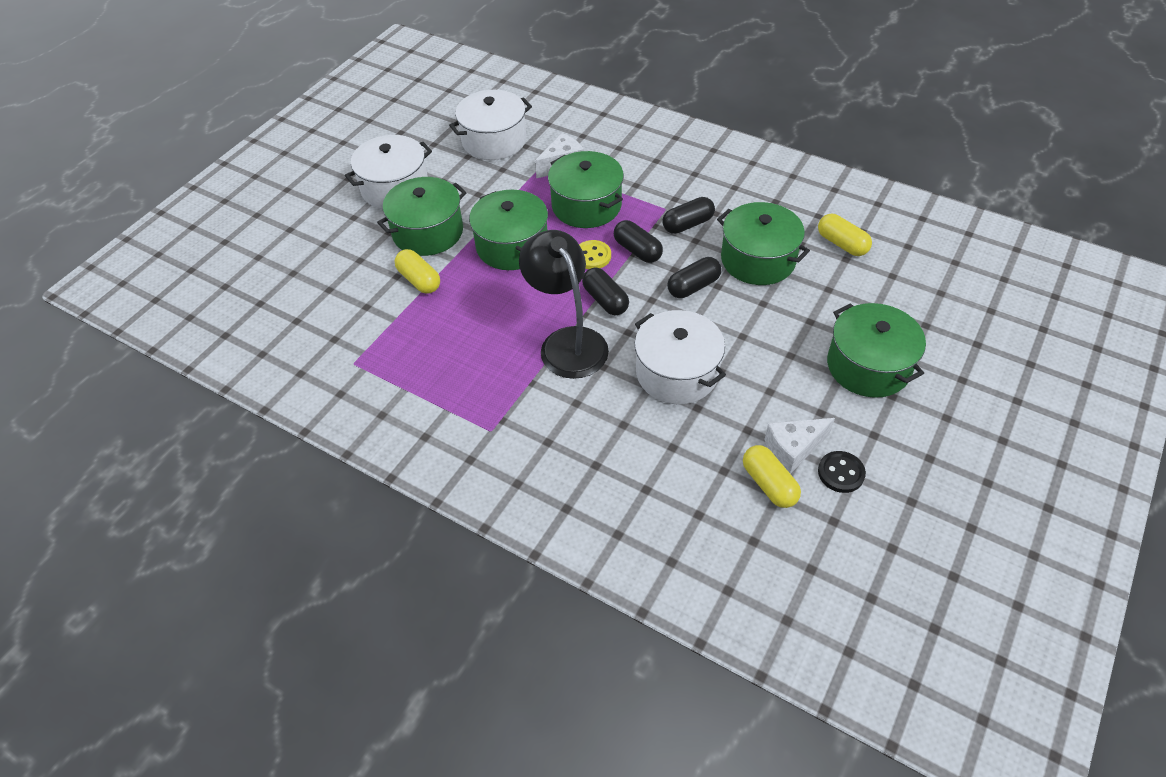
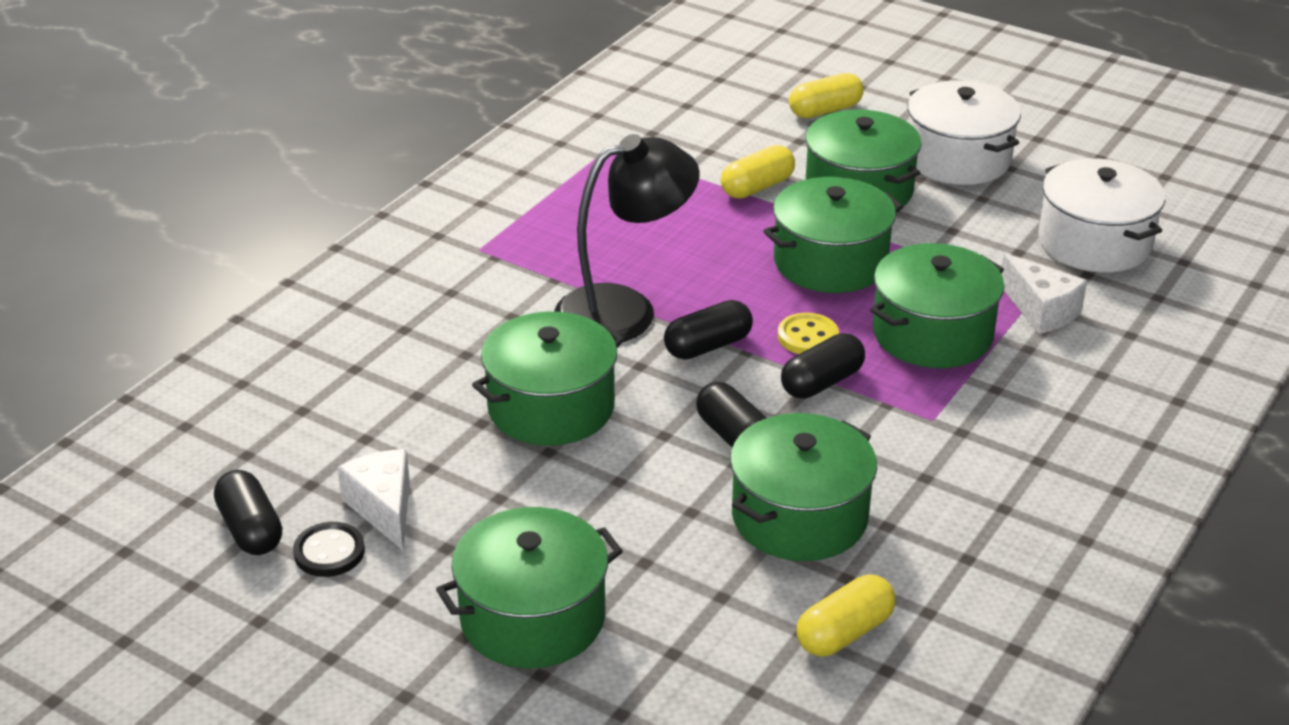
camera: 90 degrees right, 15 degrees down
(677, 373) = (551, 407): white pot -> green pot
(687, 224) = (891, 441): black capsule -> black capsule (250, 529)
(769, 484) = (331, 477): yellow capsule -> yellow capsule (825, 110)

